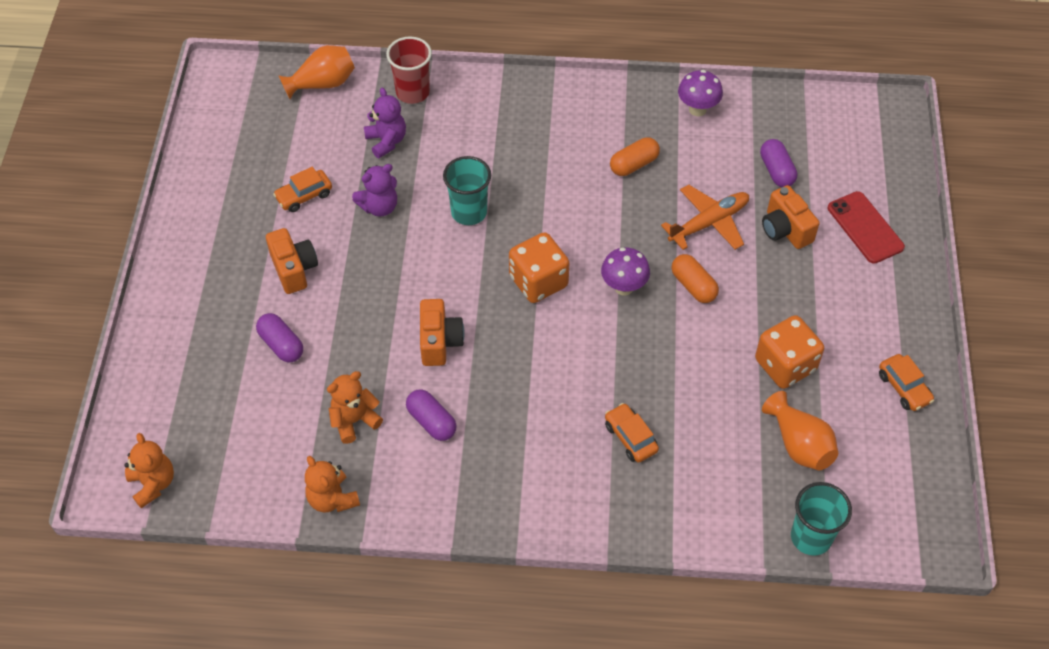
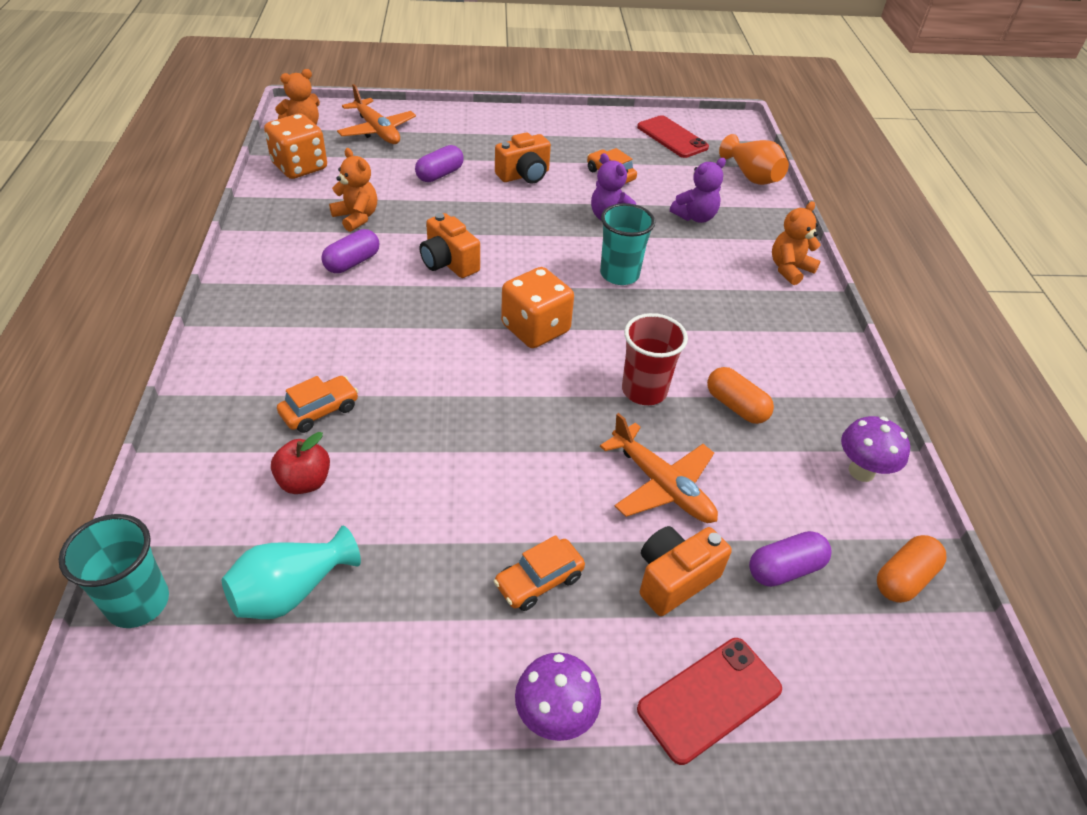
camera: 80 degrees right, 10 degrees down
(174, 405) = (377, 130): none -> orange plane
(238, 132) = (672, 137): none -> red phone
(332, 499) = (273, 211): orange teddy bear -> orange teddy bear (789, 269)
(412, 92) = (768, 229): red cup -> red cup (644, 390)
(439, 342) = (448, 263): orange camera -> orange camera turned 60 degrees clockwise
(623, 287) = (539, 400): purple mushroom -> purple mushroom (554, 717)
(693, 286) = (551, 469): orange capsule -> orange capsule (904, 578)
(704, 443) = (304, 482): none -> red apple
(785, 365) = (427, 575): orange dice -> orange dice (300, 167)
(799, 444) = (291, 591): orange vase -> turquoise vase
(904, 388) = (386, 750): orange car -> orange car (539, 581)

